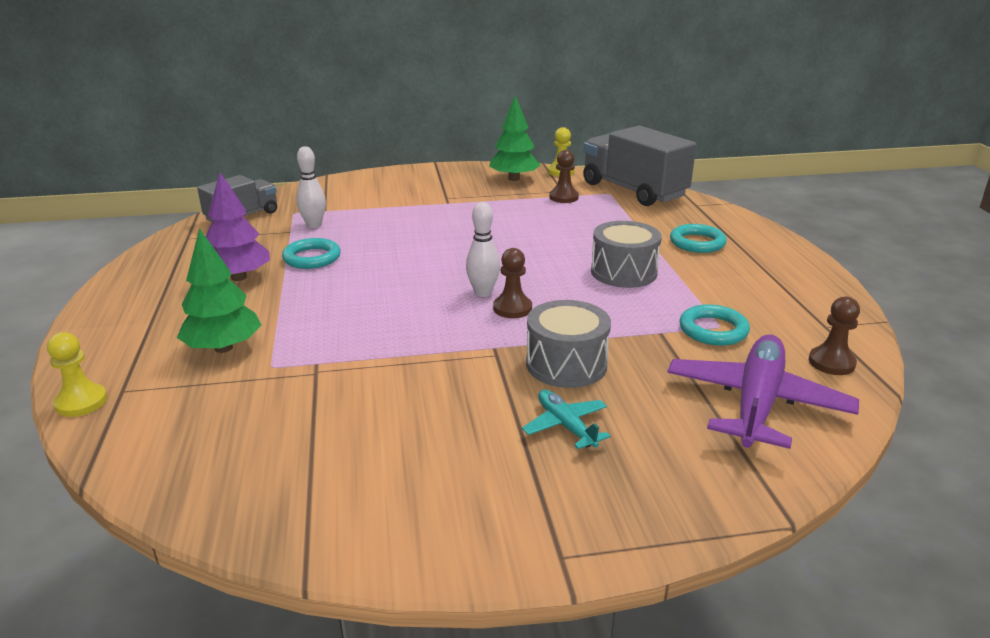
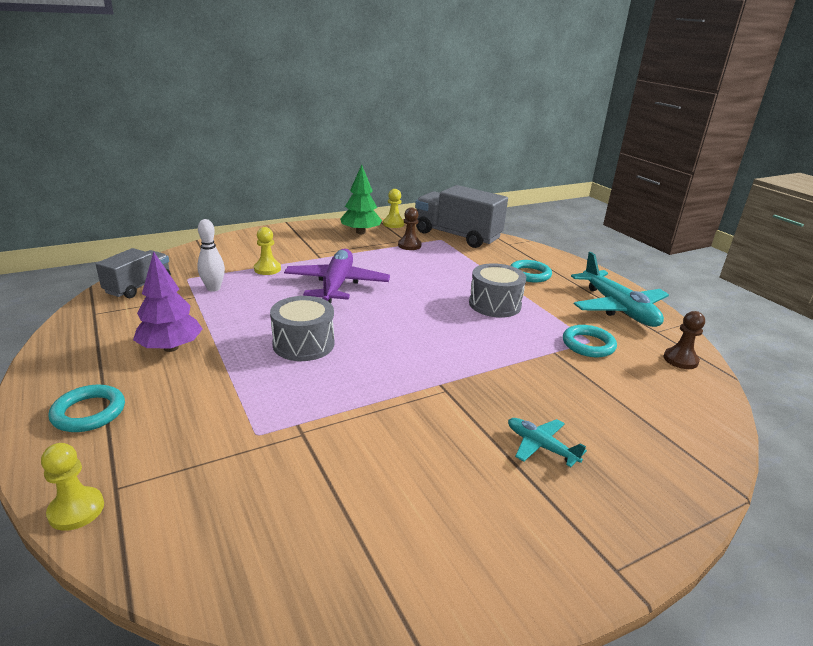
camera: 20 degrees left, 0 degrees up
(223, 348) = (198, 423): green tree -> none
(312, 258) = (230, 320): turquoise ring -> turquoise ring (89, 412)
(382, 210) = (267, 269): none -> yellow pawn
(483, 293) = (399, 335): white bowling pin -> none
(512, 308) = (432, 346): brown pawn -> none
(566, 364) = (505, 390): grey drum -> grey drum (303, 344)
(756, 403) = (656, 401): purple plane -> purple plane (337, 285)
(791, 293) = (618, 308): none -> turquoise plane

